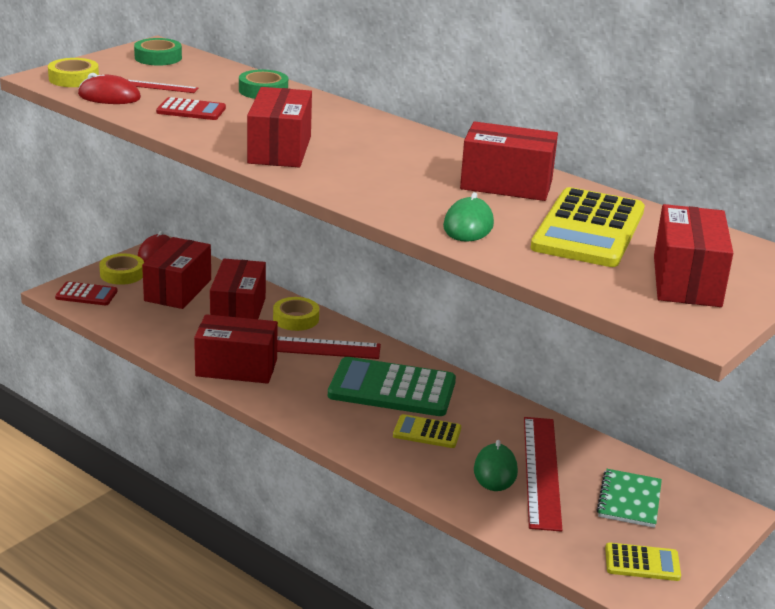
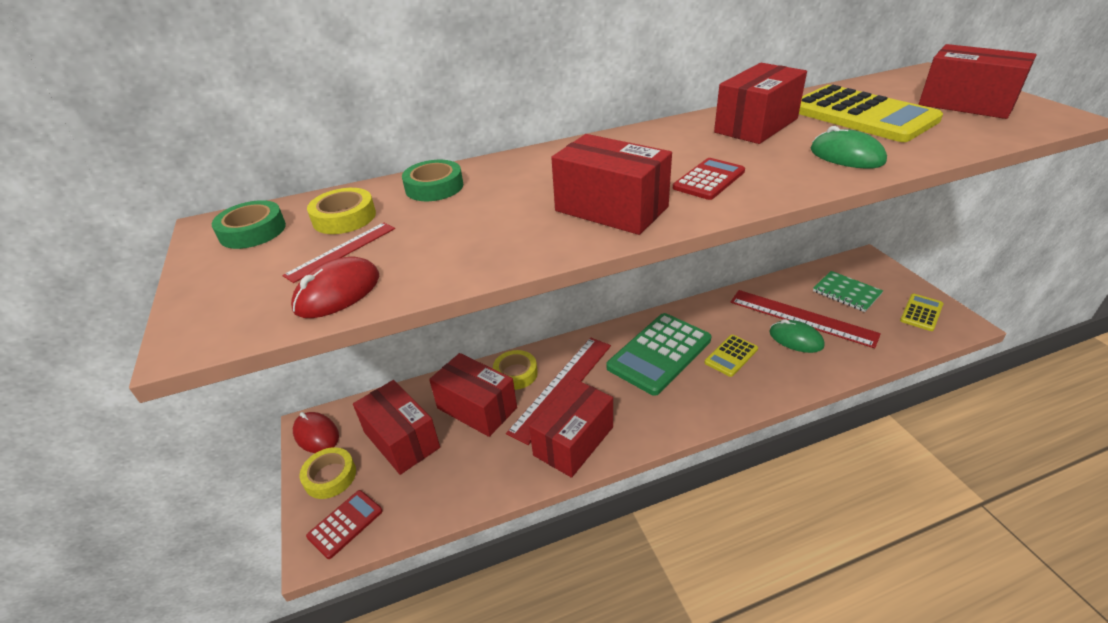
camera: 55 degrees left, 10 degrees up
(74, 79) = (236, 311): yellow tape -> yellow tape (344, 217)
(191, 110) = (447, 241): red calculator -> red calculator (709, 180)

